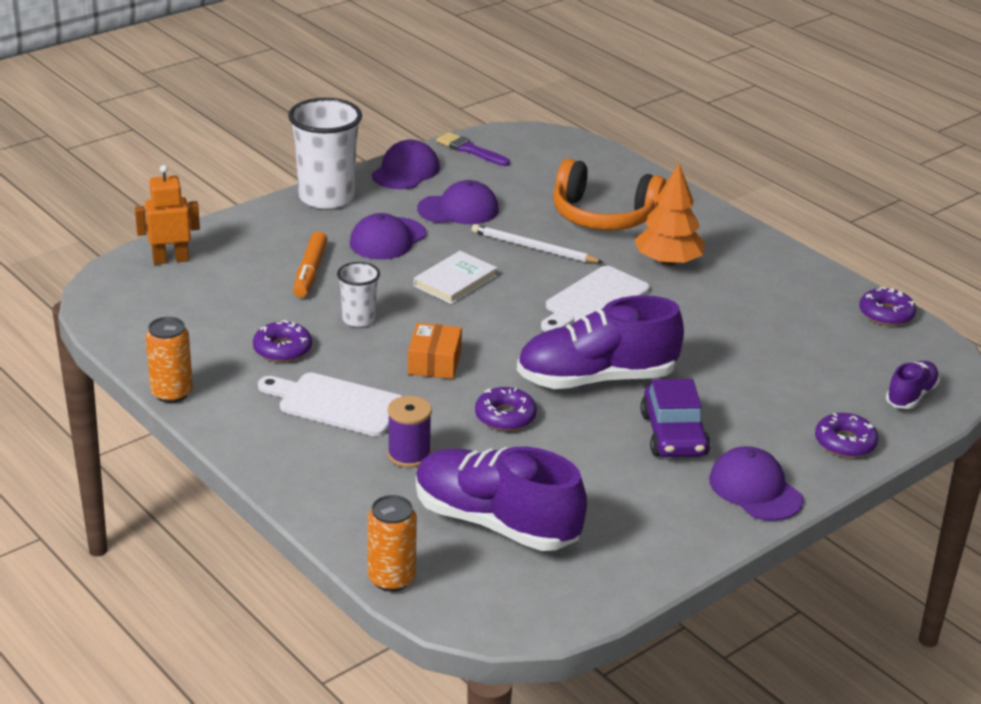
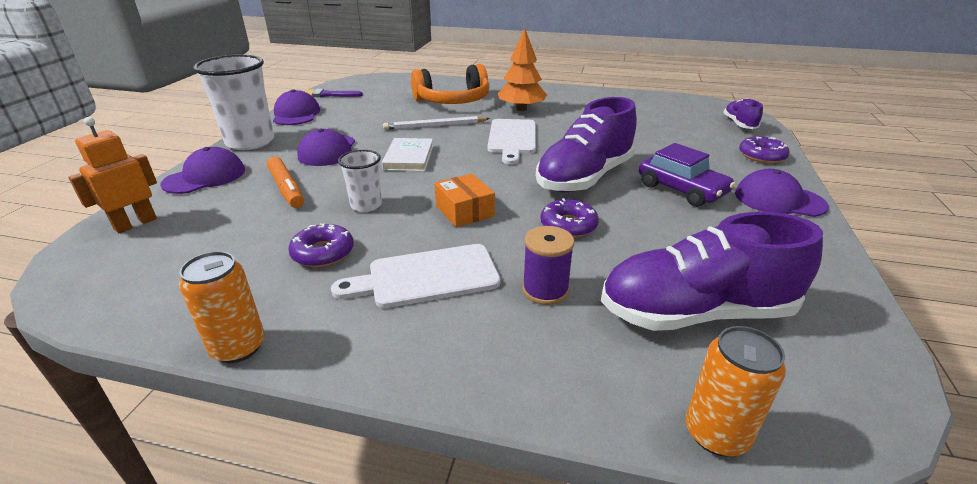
camera: 35 degrees left, 0 degrees up
(458, 209) = (358, 122): purple cap -> purple cap (205, 177)
(886, 314) = (659, 97): purple donut -> none

